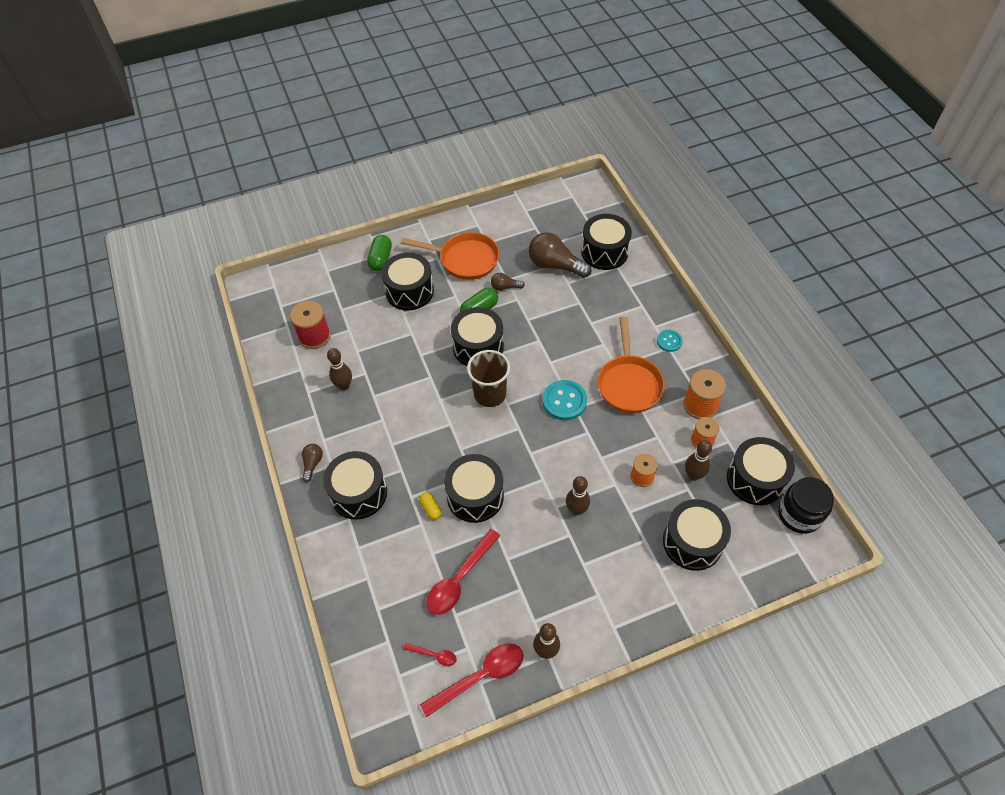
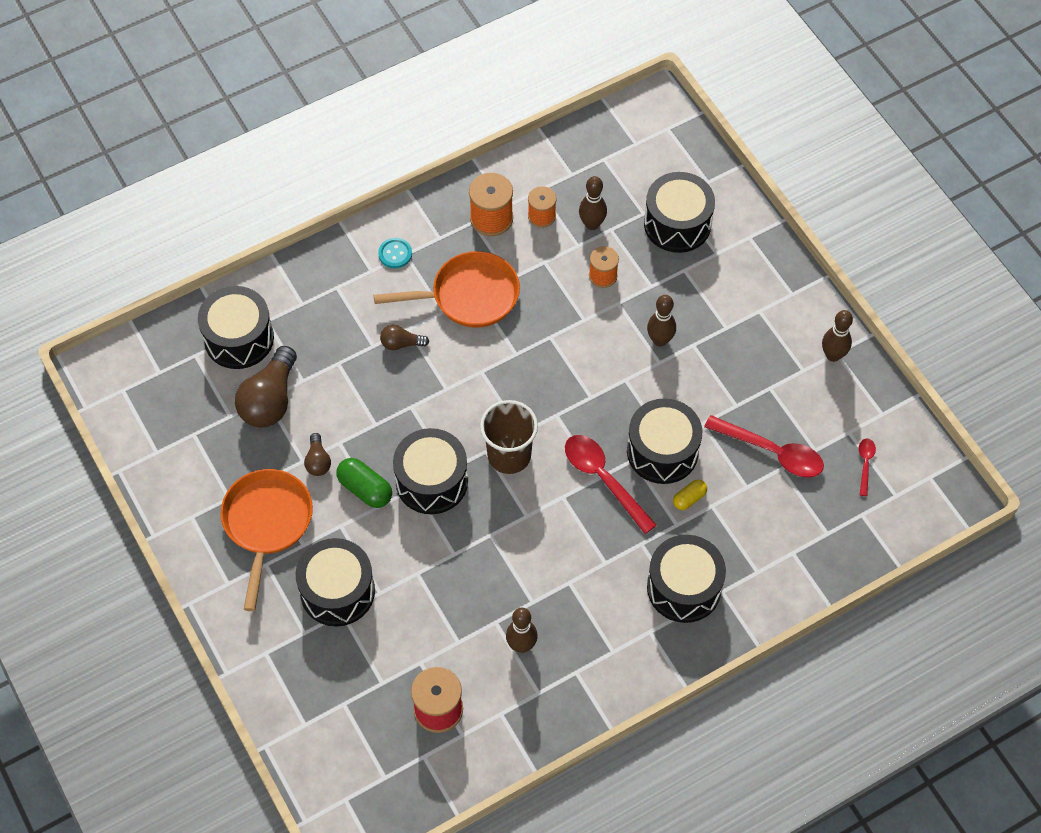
camera: 100 degrees left, 5 degrees up
(312, 464) = (652, 656): brown light bulb -> brown light bulb (401, 343)
(381, 259) = (275, 647): green capsule -> none
(480, 676) = (876, 414): red spoon -> red spoon (603, 479)
(564, 401) = (507, 366): turquoise button -> none
(755, 479) = (586, 164): black drum -> none
(799, 514) = (623, 125): black jar -> none

